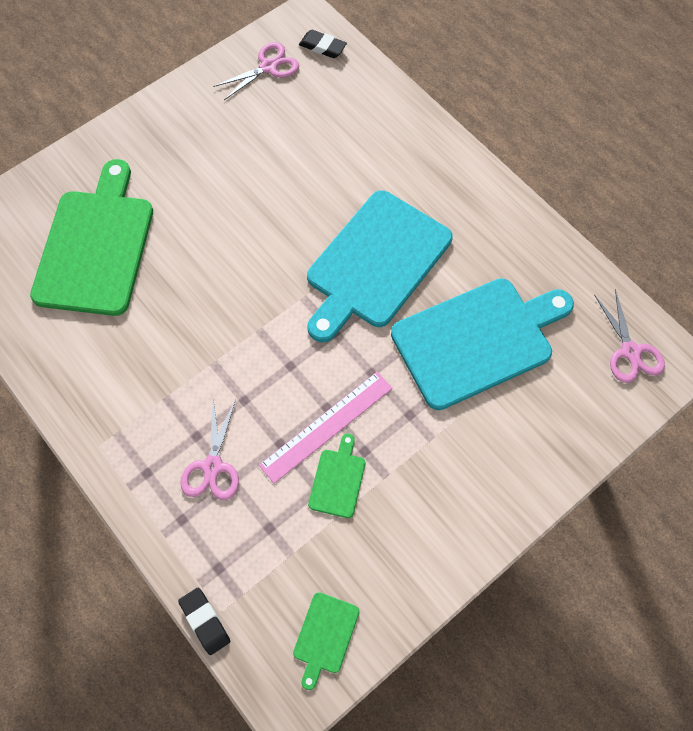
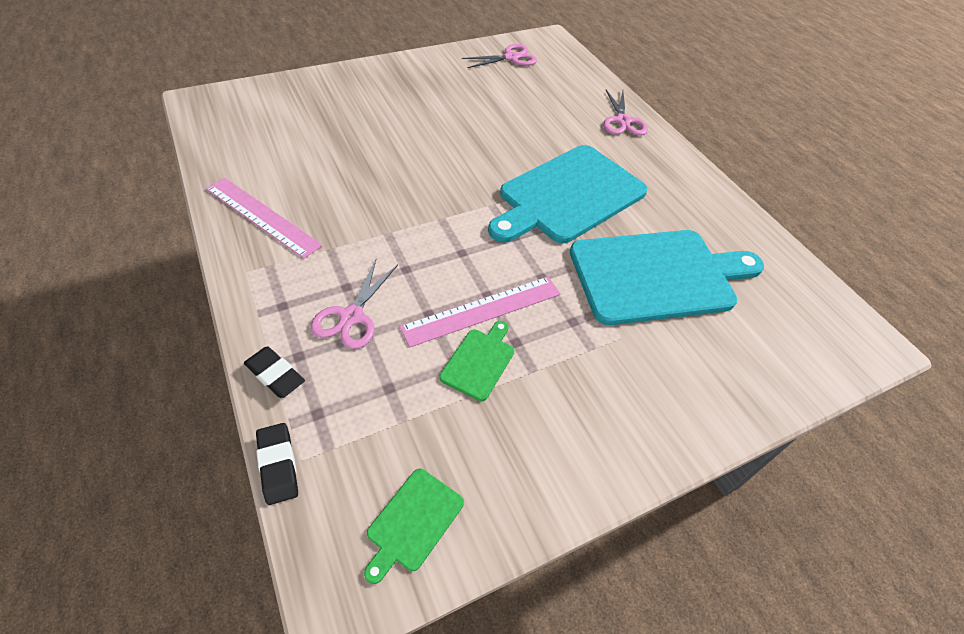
camera: 10 degrees right, 15 degrees down
(85, 377) = (262, 216): none -> pink ruler
(96, 246) = (319, 131): green cutting board -> none
(322, 47) = (559, 55): black eraser -> black eraser (275, 375)
(630, 351) = (822, 322): pink scissors -> pink scissors (622, 121)

